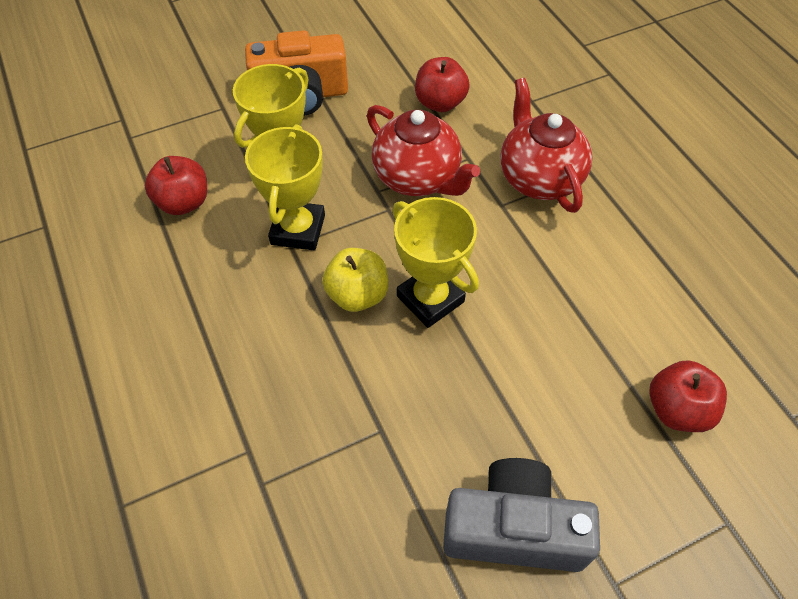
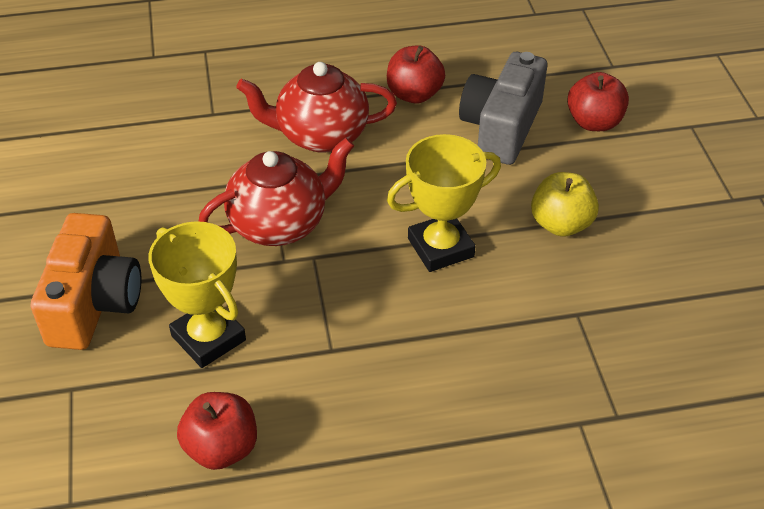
camera: 75 degrees left, 10 degrees down
(298, 230) = (311, 339): yellow trophy -> none
(357, 295) = (417, 303): yellow apple -> yellow apple (561, 224)
(440, 103) = (177, 182): red apple -> red apple (414, 94)
(513, 528) = (682, 245): grey camera -> grey camera (501, 127)

